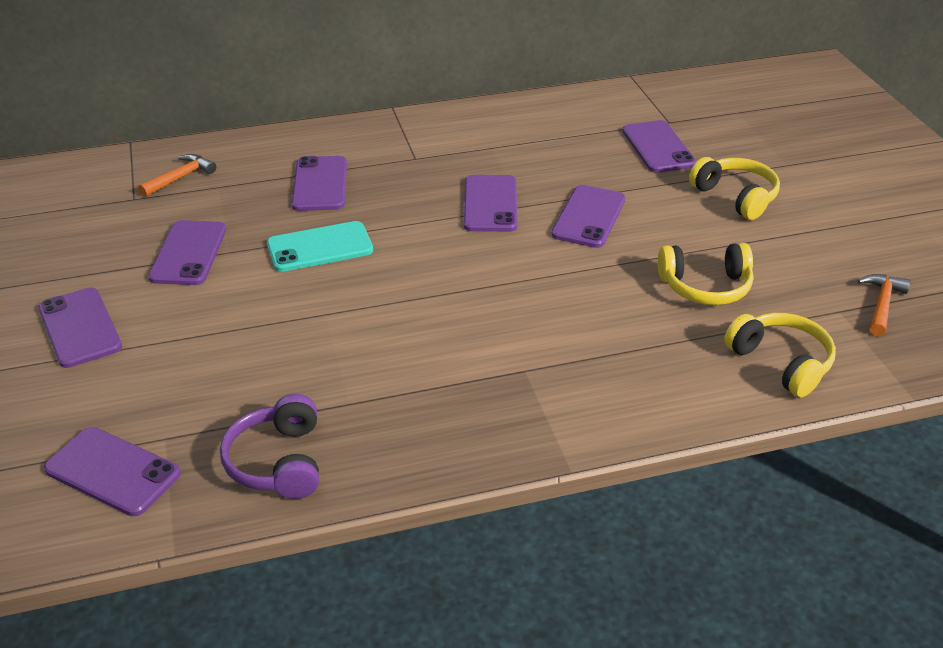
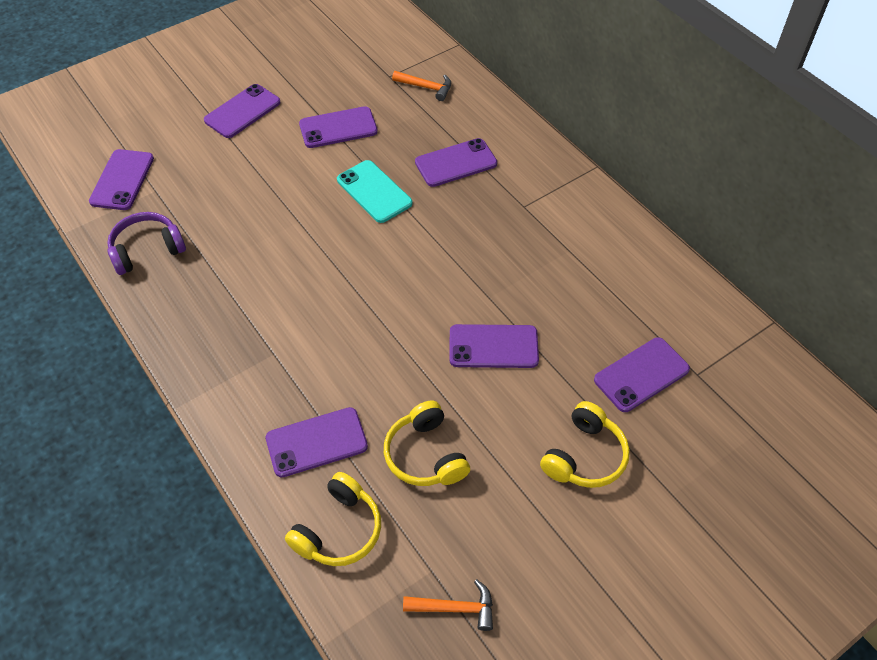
camera: 70 degrees right, 15 degrees up
(490, 204) = (480, 274): purple phone -> purple phone (316, 442)

